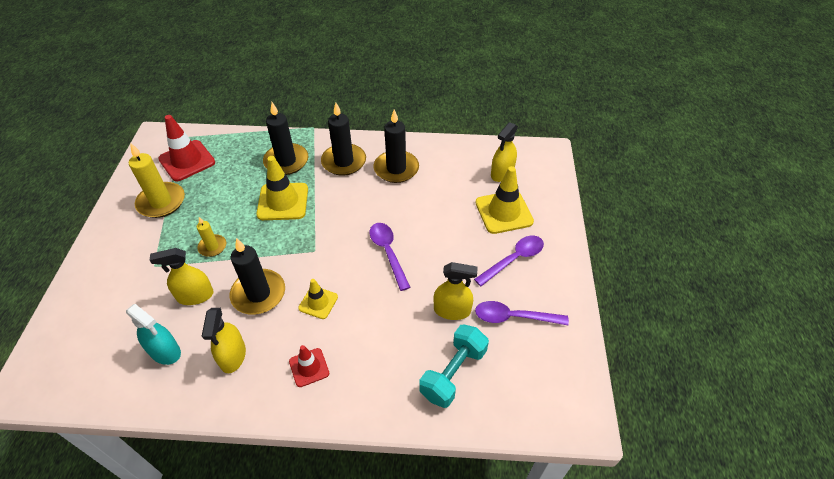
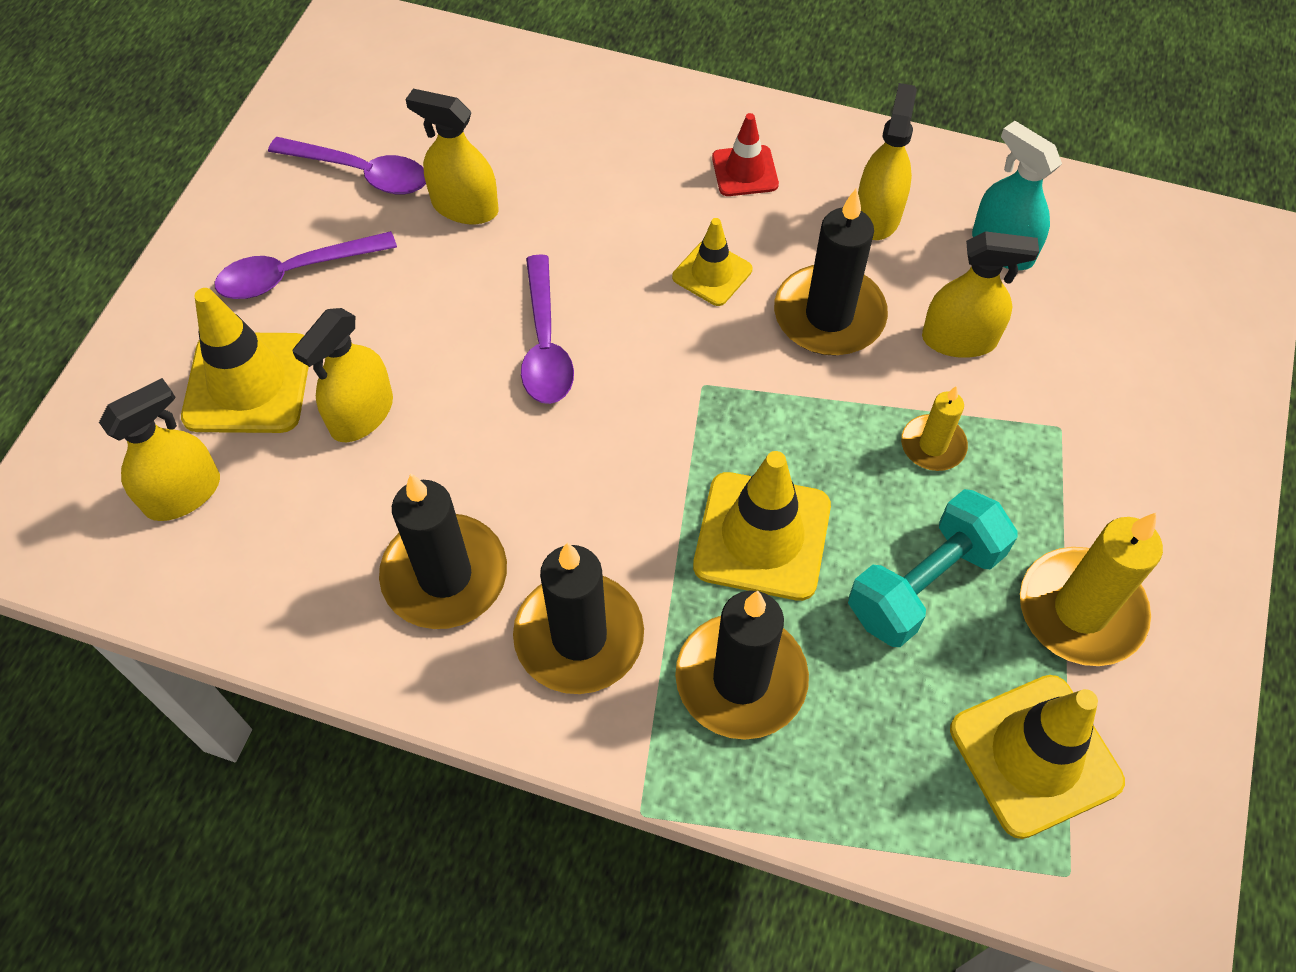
camera: 165 degrees left, 10 degrees up
(187, 161) = (1035, 755): red traffic cone -> yellow traffic cone
(452, 211) = (362, 414): none -> yellow spray bottle
(453, 373) = (508, 116): turquoise dumbbell -> turquoise dumbbell (924, 584)

